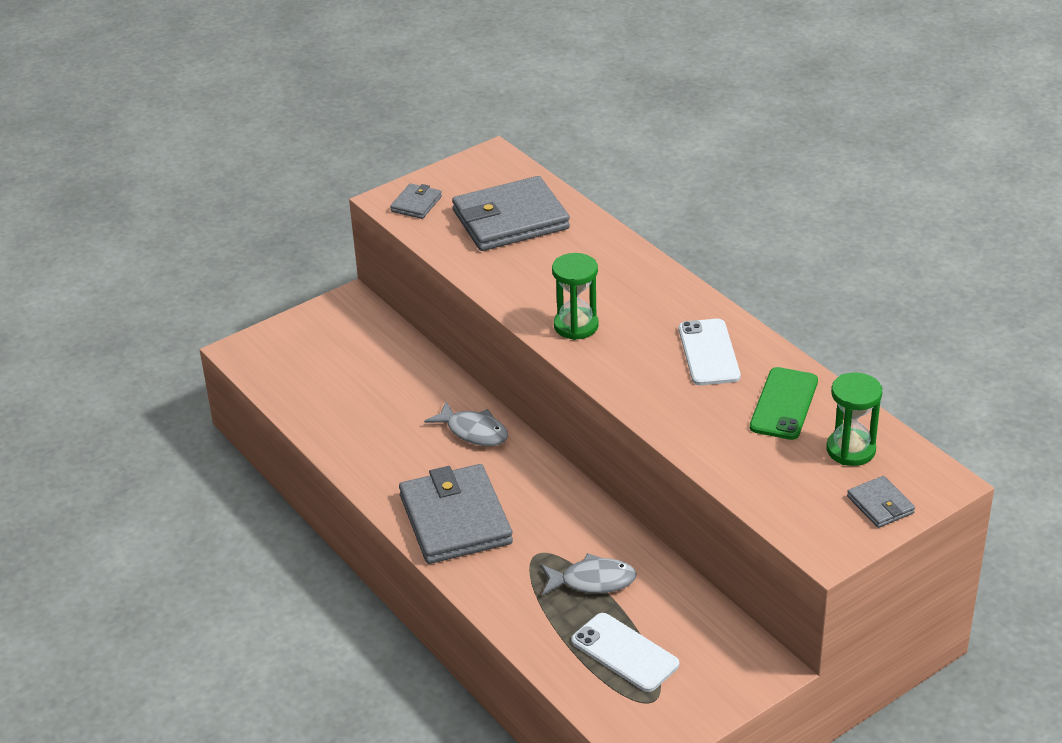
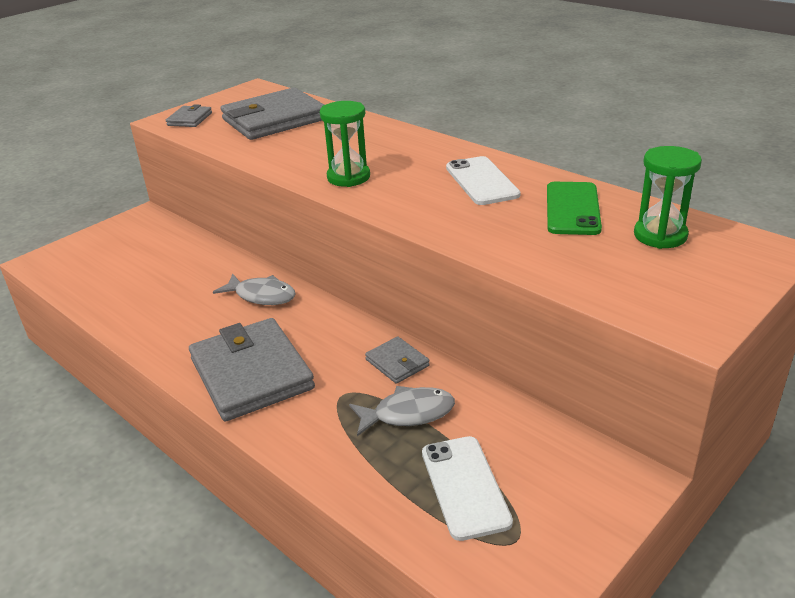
camera: 10 degrees left, 5 degrees down
(625, 653) = (465, 486): white phone -> white phone turned 45 degrees clockwise
(880, 505) = (722, 277): grey wallet -> grey wallet (397, 363)

